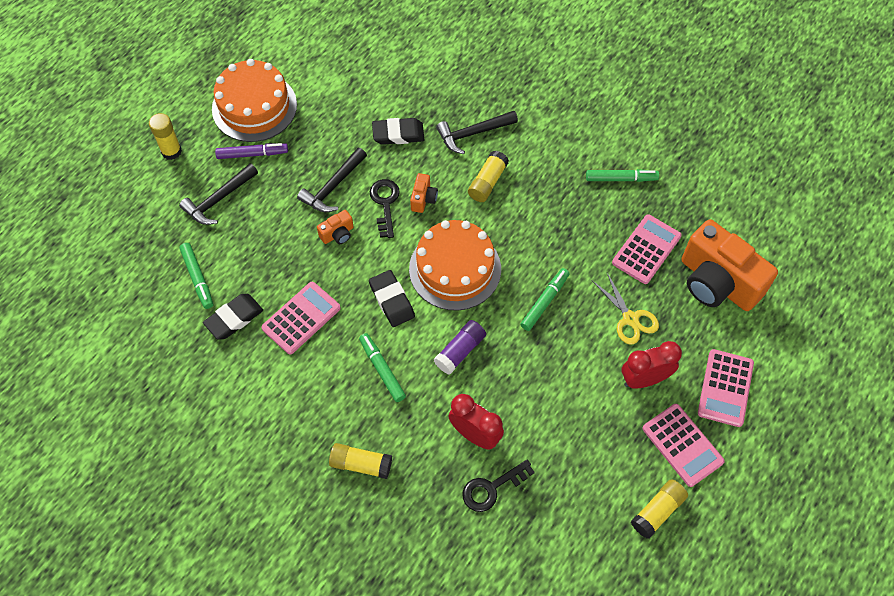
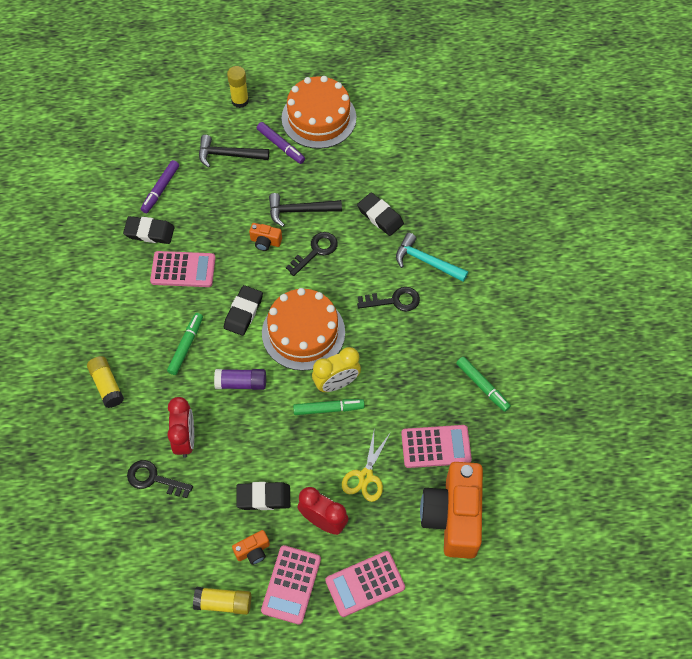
camera: 50 degrees right, 0 degrees up
(198, 278) = (160, 189): green marker -> purple marker
(423, 199) = (341, 271): orange camera -> orange camera (253, 551)
(473, 133) = (426, 261): black hammer -> turquoise hammer
(487, 182) = (394, 300): yellow glue stick -> black key
(526, 279) = (336, 383): none -> yellow clock
(585, 410) = (263, 497): none -> black eraser

